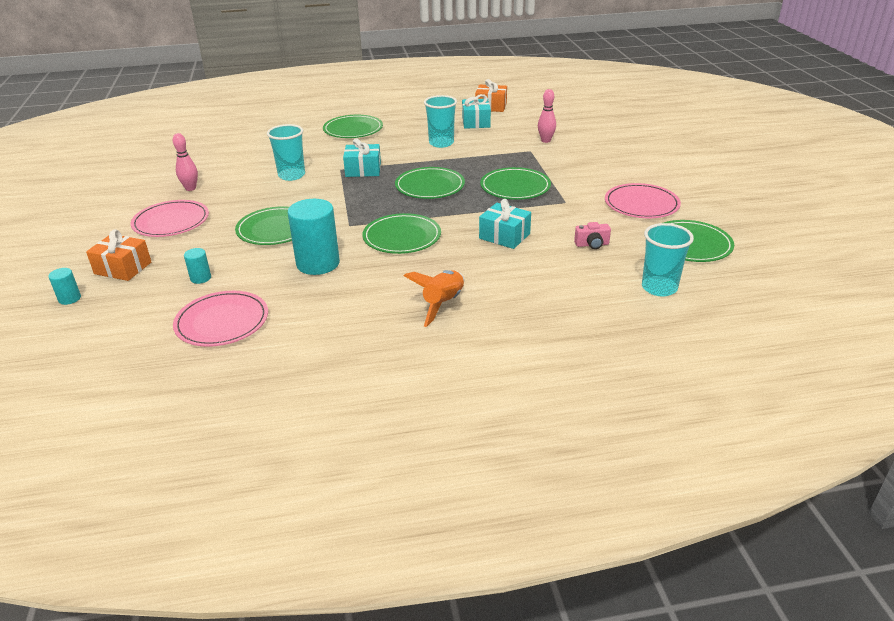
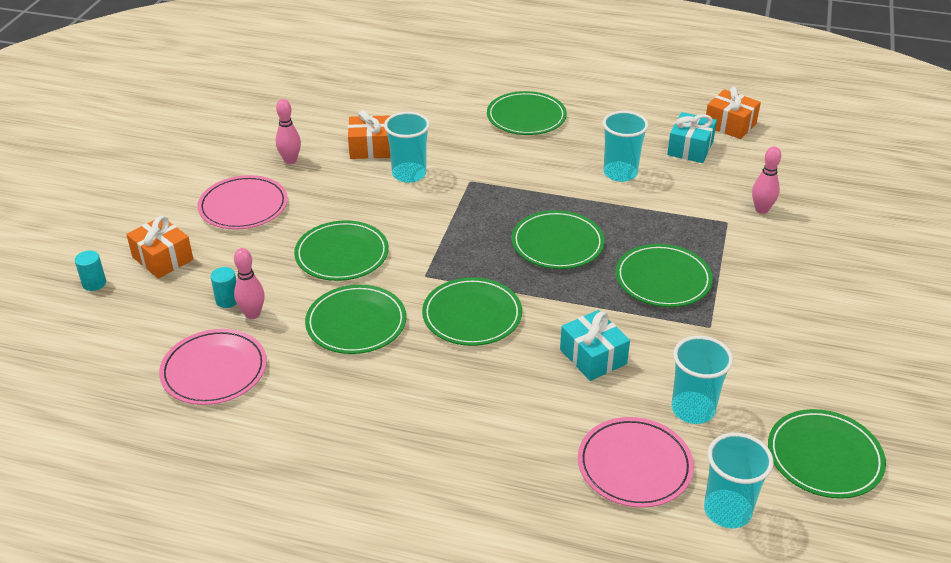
camera: 25 degrees right, 5 degrees up
(229, 280) = (252, 314): none -> pink bowling pin
(250, 168) = (371, 148): none -> orange gift
(318, 263) = (356, 323): turquoise cylinder -> green plate
(363, 170) = (495, 191): turquoise gift -> none
(443, 304) = (452, 435): orange rocket -> none
(592, 244) = (693, 409): pink camera -> turquoise cup
(641, 204) = (810, 365): pink plate -> pink plate (634, 465)

